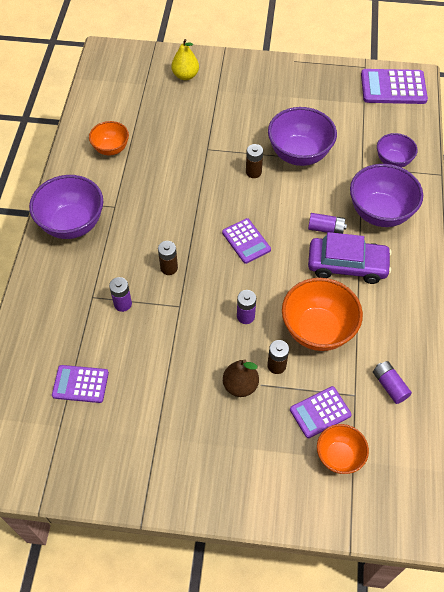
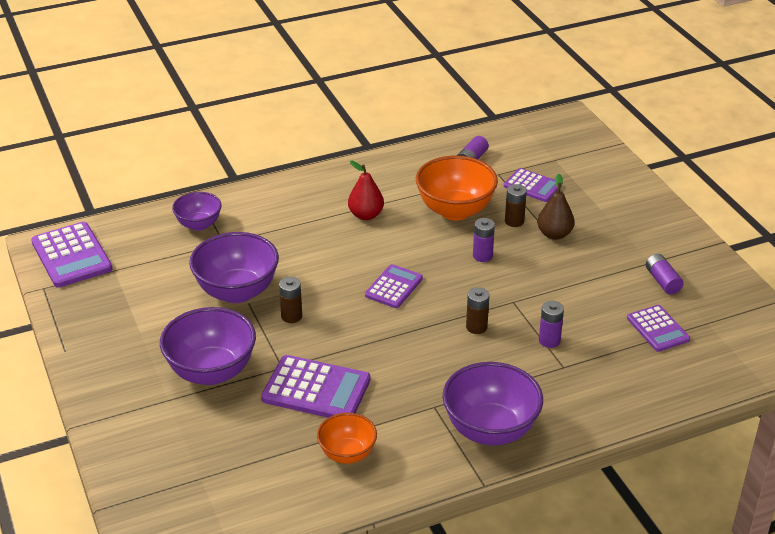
camera: 120 degrees left, 20 degrees down
(174, 156) = (316, 389): none -> purple calculator
(185, 75) = (157, 443): yellow pear -> none
(326, 229) = (331, 241): purple battery -> purple battery (662, 281)
(339, 456) = (559, 166): orange bowl -> none
(347, 265) = (366, 215): purple car -> red pear
(380, 213) = (281, 214): purple bowl -> purple bowl (211, 372)

